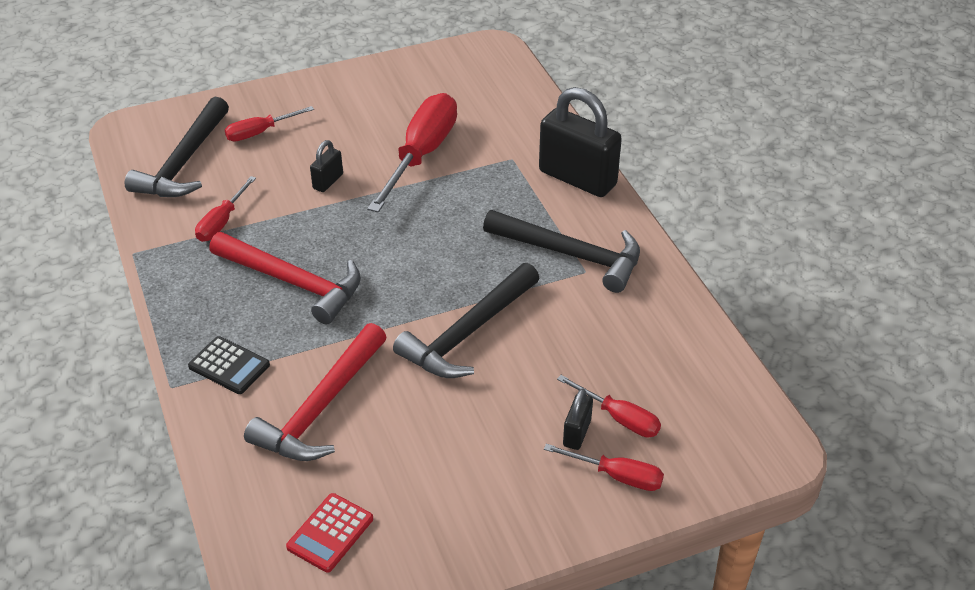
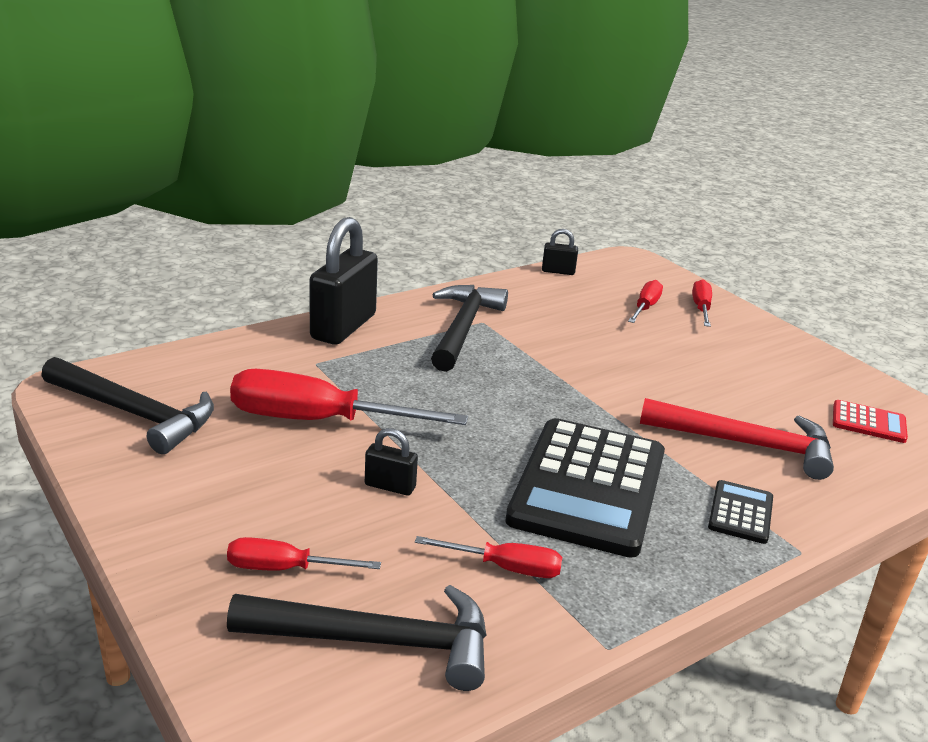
camera: 105 degrees left, 15 degrees down
(260, 132) = (285, 569): red screwdriver -> red screwdriver turned 135 degrees clockwise
(293, 283) = (588, 487): red hammer -> black calculator
(467, 333) = (597, 374): black hammer -> black hammer (134, 414)
(577, 433) = (673, 323): black padlock -> black padlock (558, 271)

